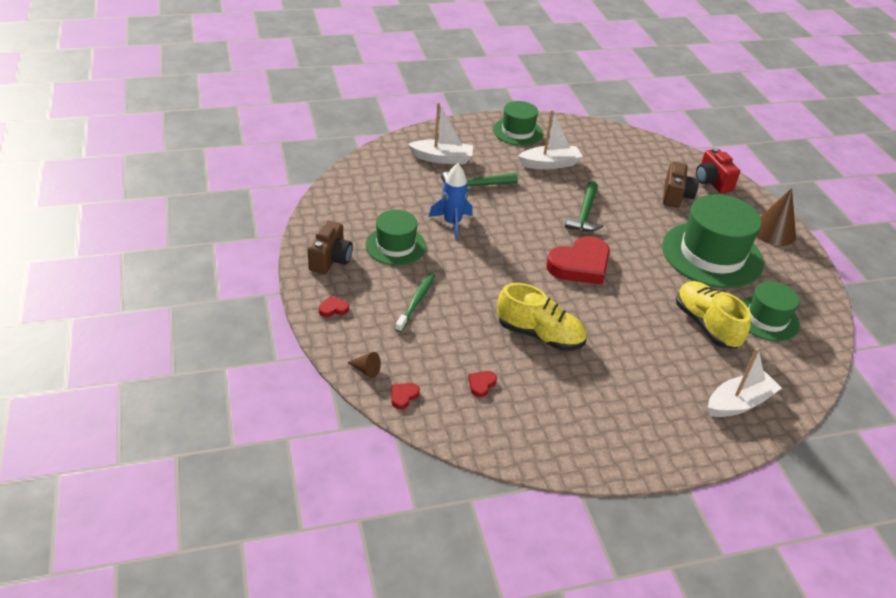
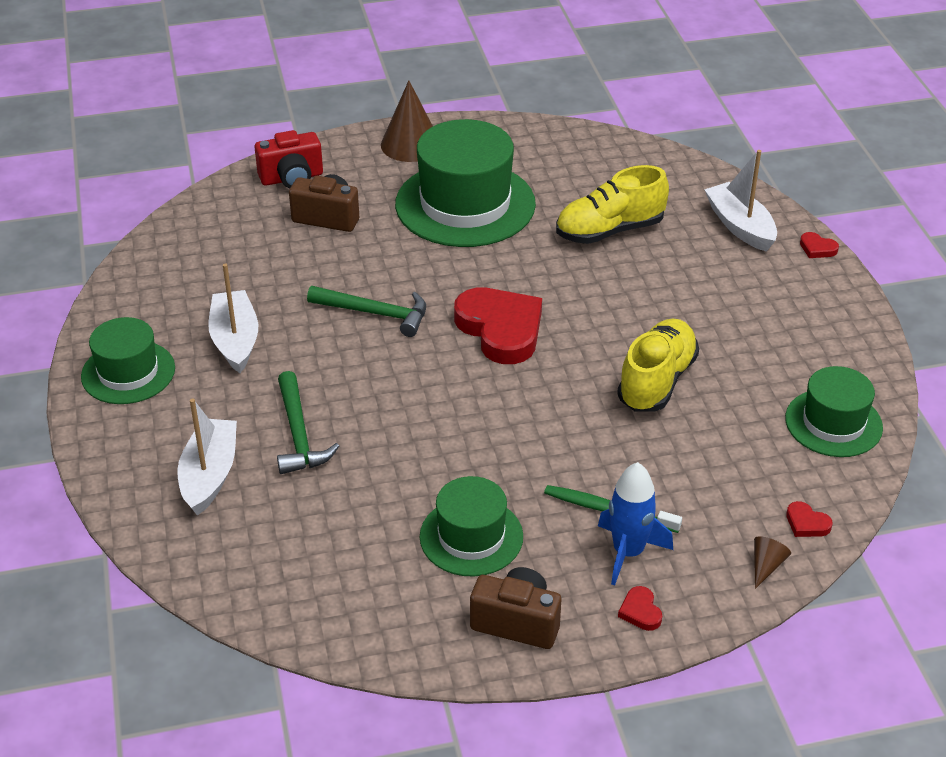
camera: 85 degrees left, 0 degrees up
(452, 223) = (405, 465): blue rocket -> blue rocket (628, 552)
(481, 384) = (764, 443): red heart -> red heart (817, 248)
(767, 318) = (589, 180): green hat -> green hat (833, 423)

